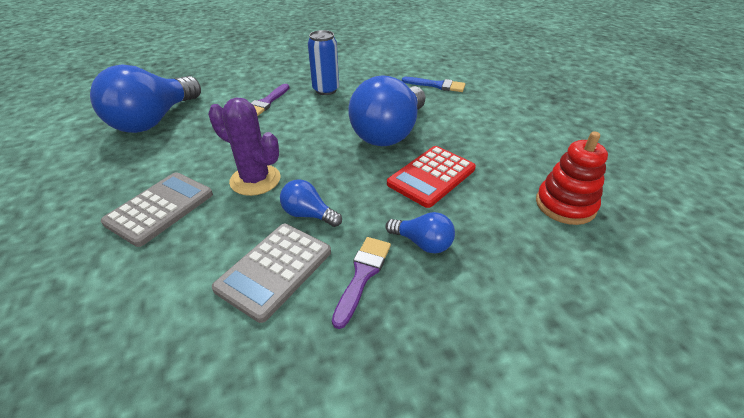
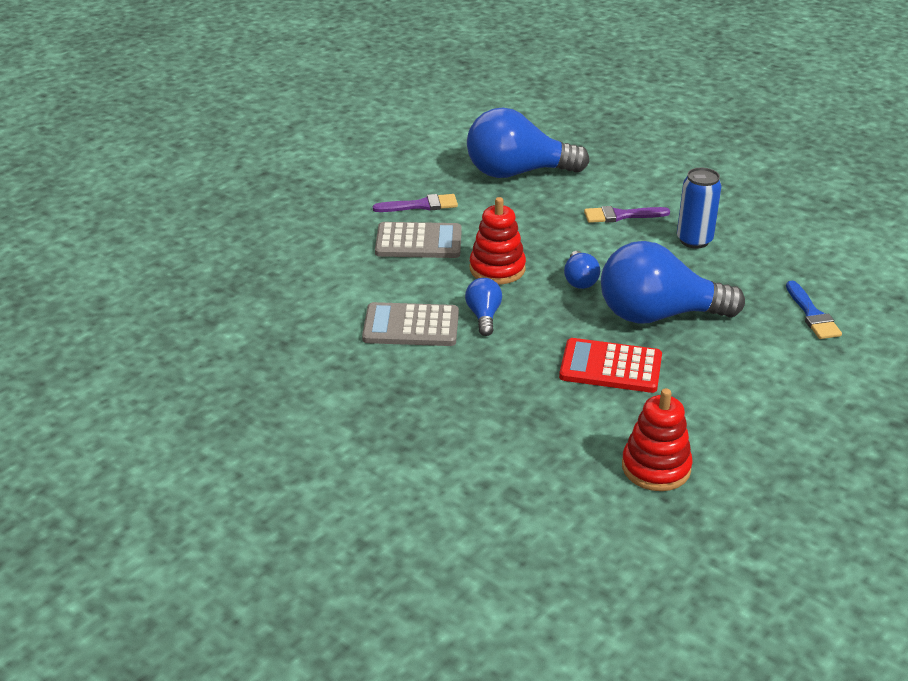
camera: 60 degrees right, 5 degrees down
(255, 180) = (497, 269): purple cactus -> red stacking toy
(362, 275) = (445, 370): purple brush -> purple brush (421, 205)
(422, 243) = (510, 390): blue light bulb -> blue light bulb (580, 280)

